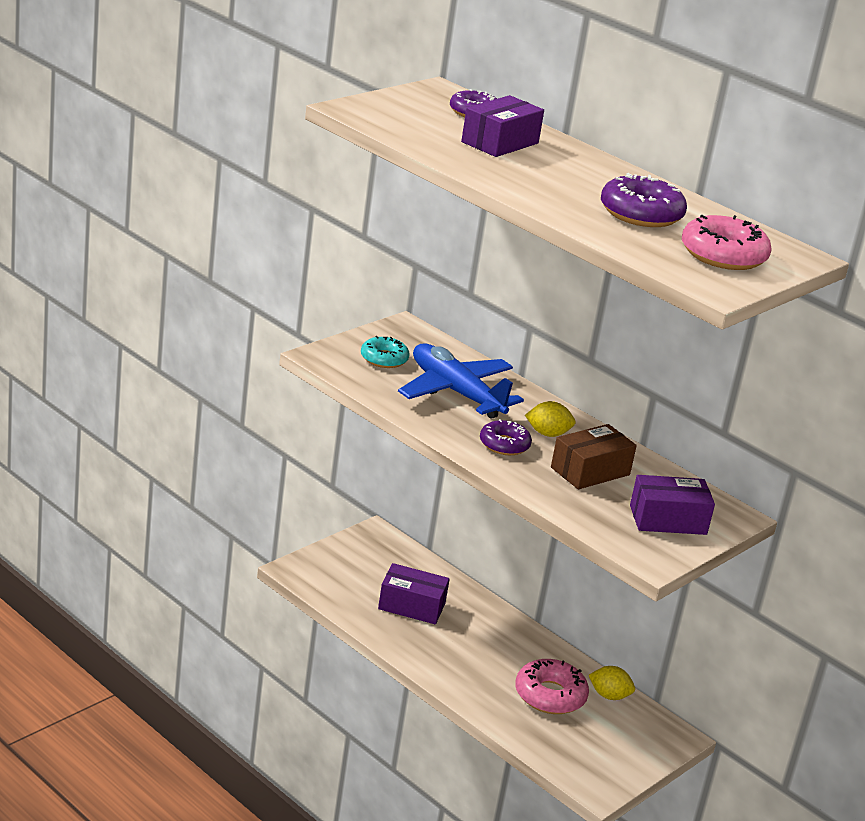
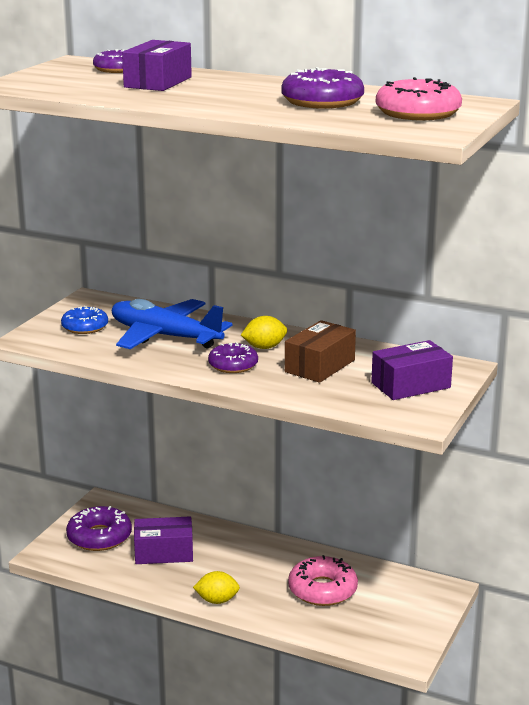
camera: 15 degrees left, 5 degrees down
(356, 570) = (99, 537): none -> purple donut
(384, 359) = (85, 327): turquoise donut -> blue donut
(609, 696) = (371, 574): yellow lemon -> yellow lemon (217, 600)

